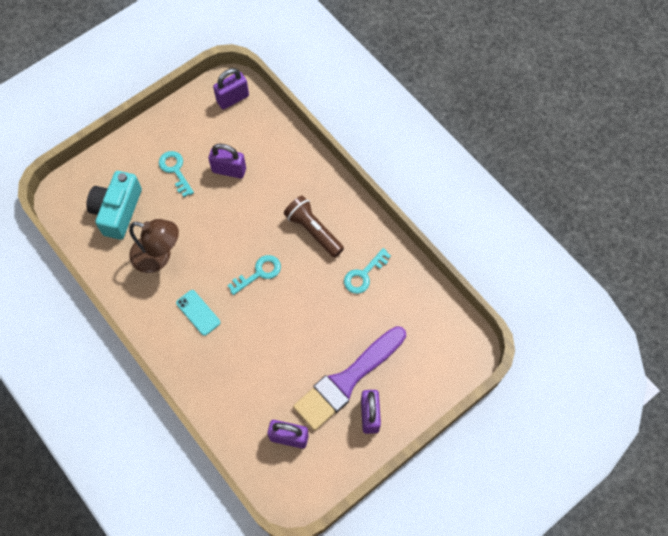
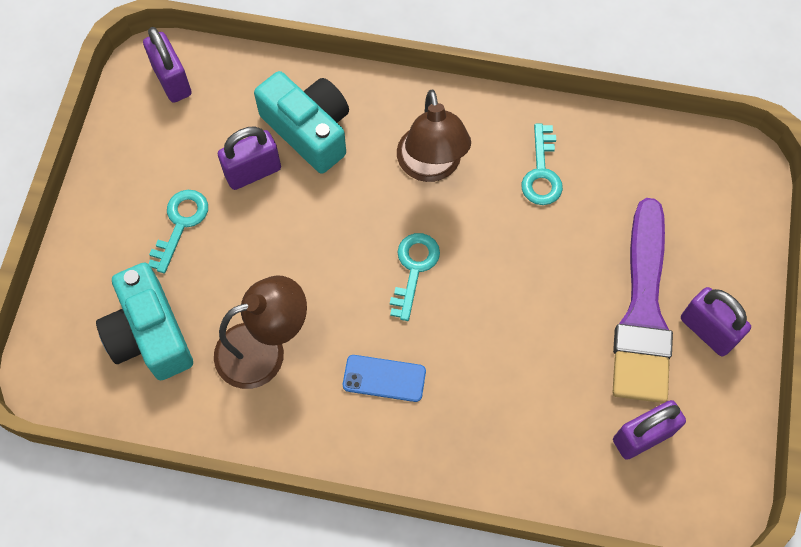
camera: 40 degrees left, 0 degrees up
(175, 170) = (180, 224): turquoise key -> turquoise key turned 90 degrees clockwise
(198, 312) = (384, 378): turquoise phone -> blue phone
(233, 99) = (172, 81): purple padlock -> purple padlock turned 45 degrees counterclockwise
(273, 169) = (309, 130): none -> turquoise camera
(313, 231) = (431, 167): brown flashlight -> brown lamp

